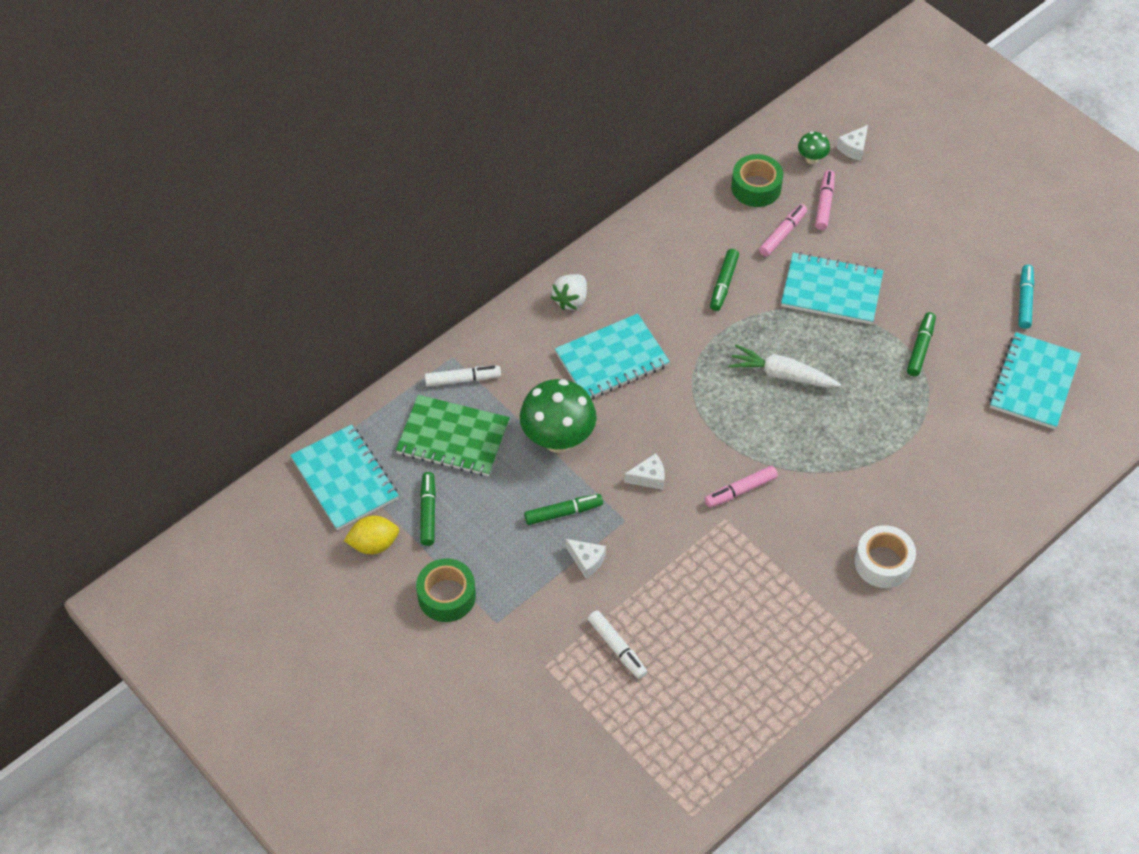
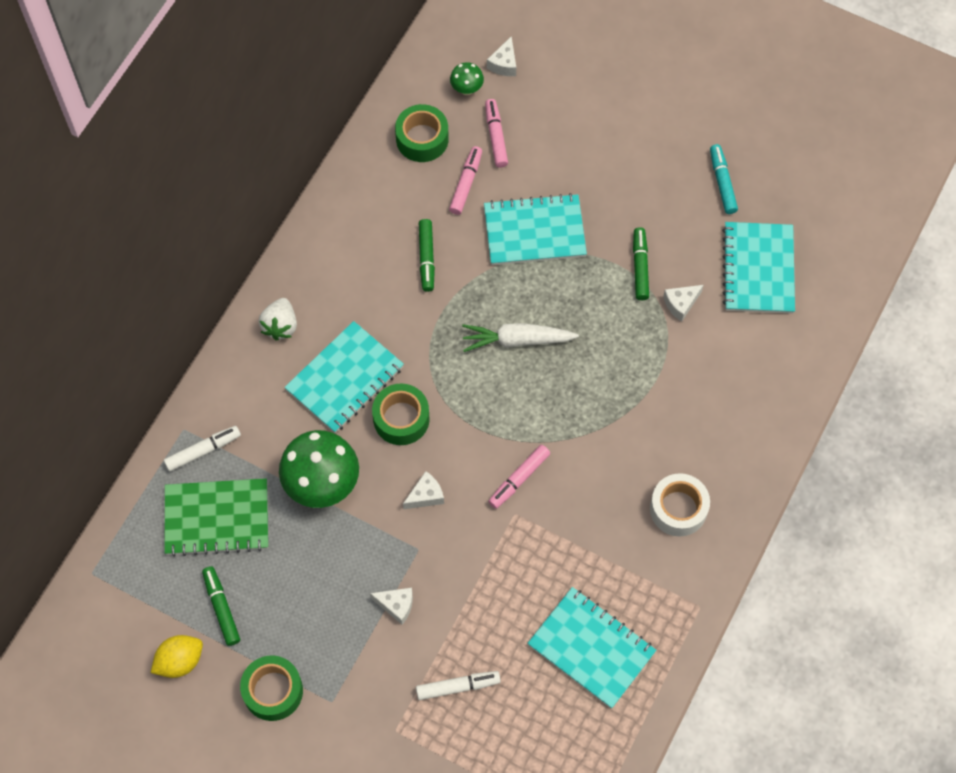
camera: 20 degrees left, 10 degrees up
(345, 479) = (124, 601): turquoise notebook -> turquoise notebook (591, 648)
(563, 512) = (355, 562): green marker -> none
(617, 648) = (458, 686): white marker -> white marker turned 45 degrees counterclockwise
(650, 407) = (401, 419): none -> green tape
(948, 390) = (681, 304): none -> white cheese

